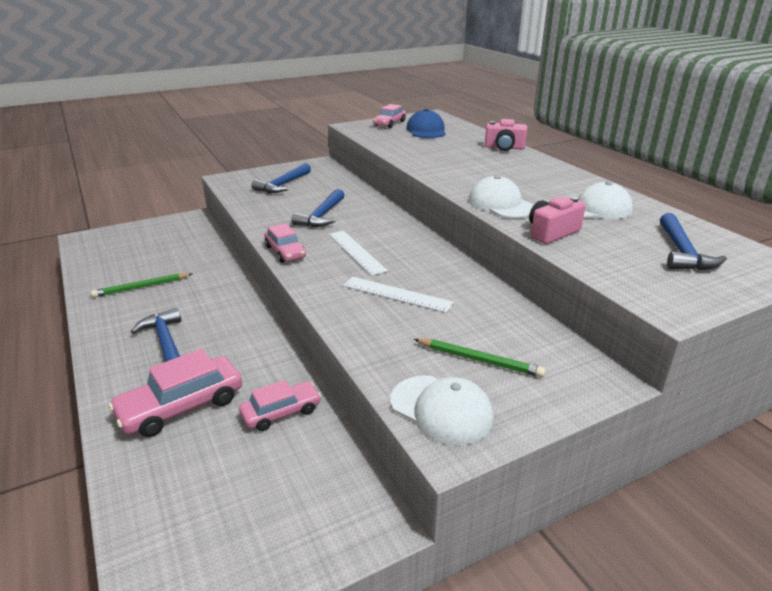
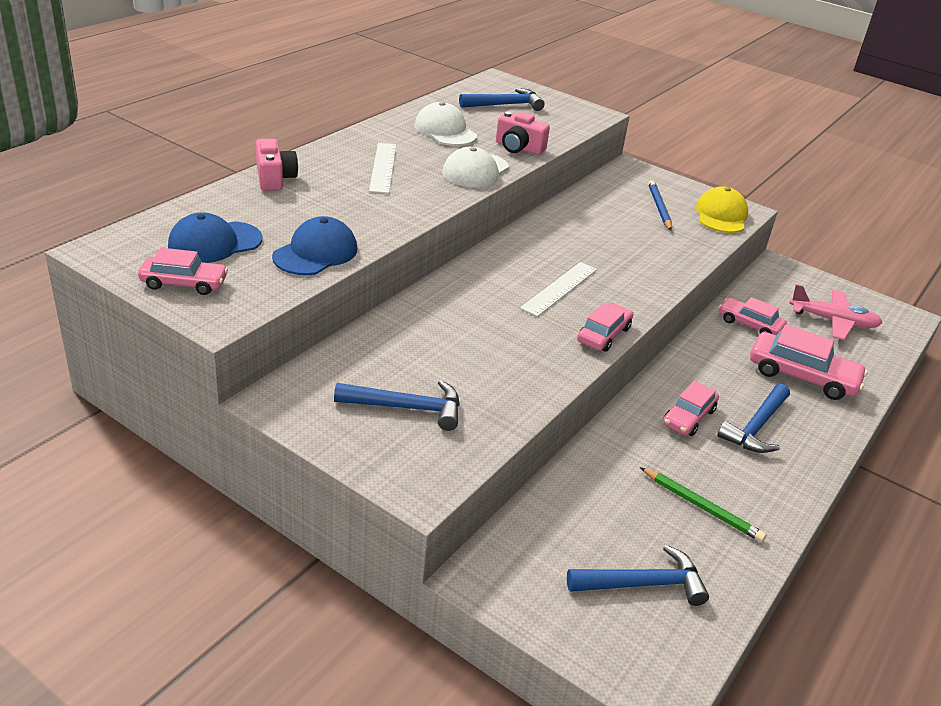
camera: 120 degrees left, 5 degrees up
(210, 314) = (688, 417): none -> pink car
(227, 501) = (833, 321): none -> pink plane
(321, 216) = (491, 336): blue hammer -> blue hammer (643, 584)
(397, 294) = (613, 251): white ruler -> white ruler (383, 167)
(400, 146) = (316, 253): none -> blue cap
(441, 409) = (721, 215): white cap -> yellow cap
(479, 360) = (659, 207): green pencil -> blue pencil

